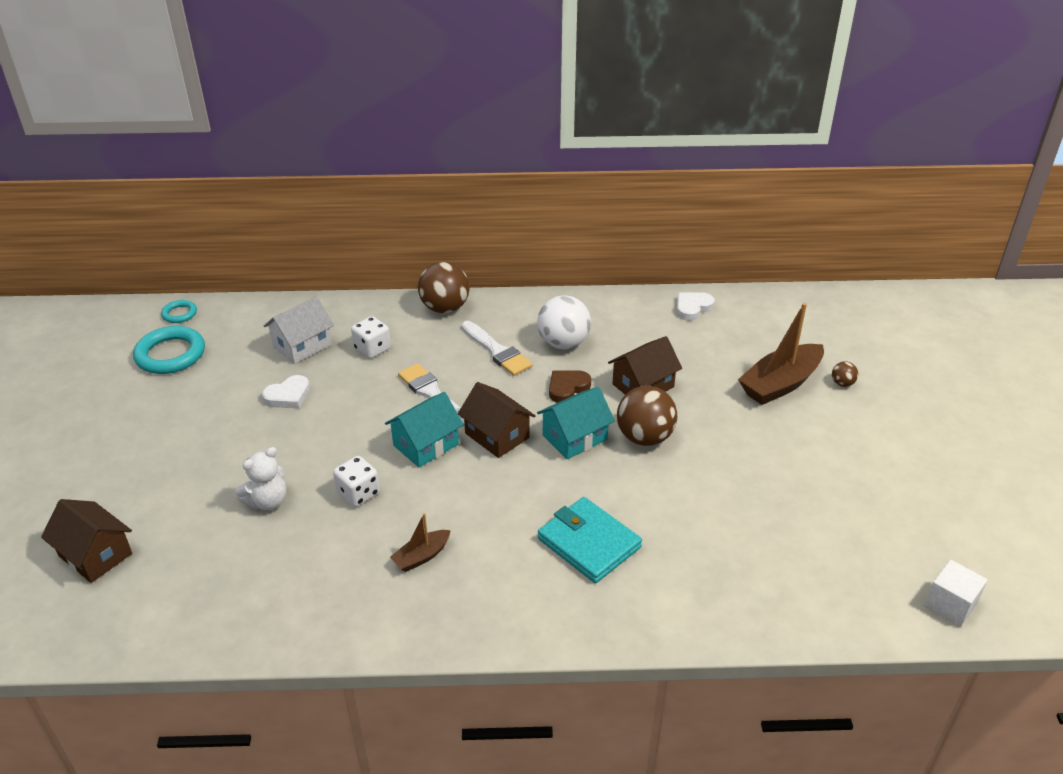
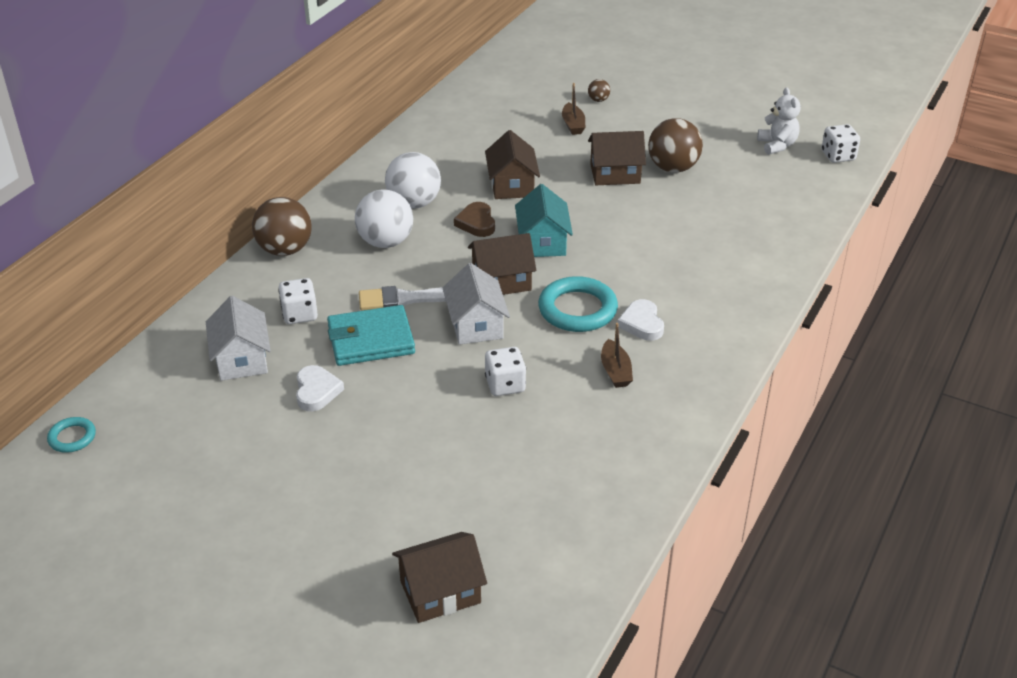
camera: 60 degrees left, 0 degrees up
(170, 354) = (147, 462): turquoise ring -> turquoise ring (577, 309)
(267, 501) = (466, 446): white teddy bear -> white teddy bear (777, 145)
(426, 444) = (476, 325): turquoise house -> white house
(497, 351) = (385, 242): white brush -> white ball
(589, 543) = (669, 279): turquoise wallet -> turquoise wallet (371, 340)
(644, 437) = (574, 208): brown ball -> brown ball (673, 168)
(692, 308) = (438, 123): white heart -> white heart (642, 323)
(727, 442) = (615, 174): none -> brown house
(780, 384) = (573, 125): brown boat -> brown boat, size x0.52
(950, 605) = (838, 156): white cube -> white dice

